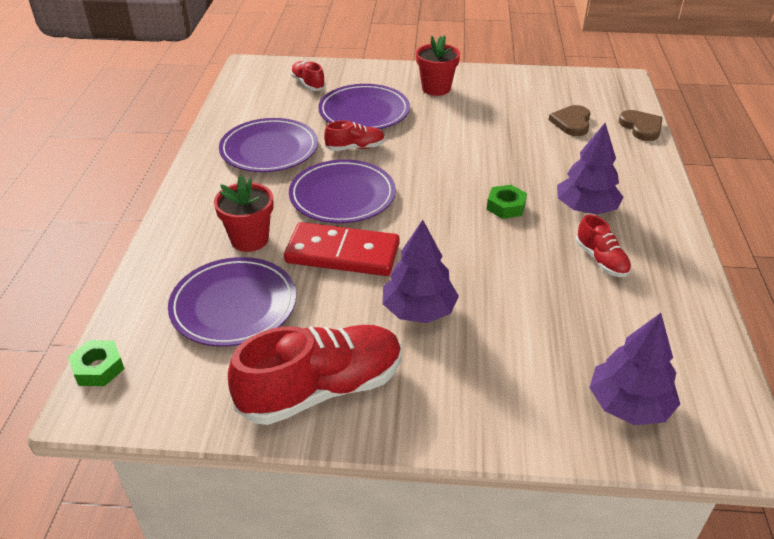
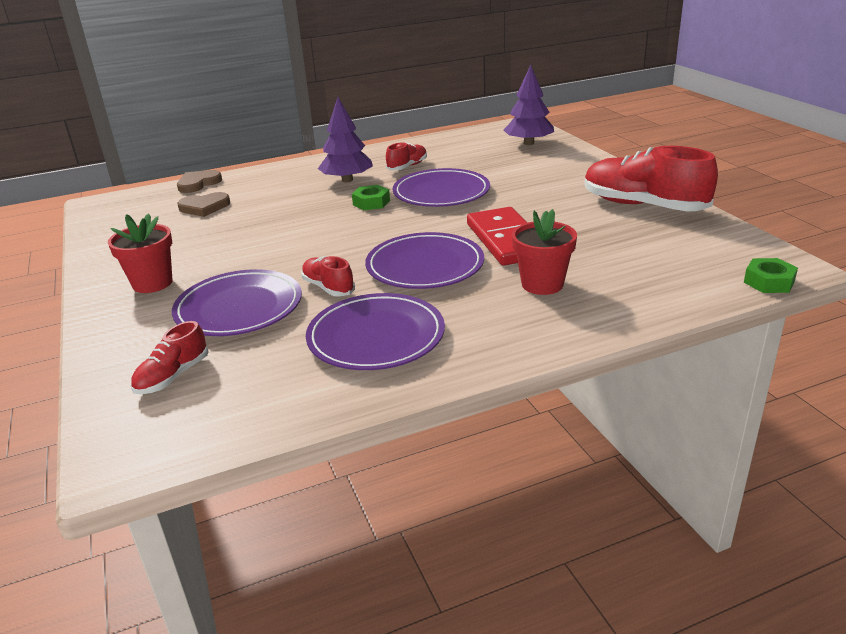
camera: 115 degrees left, 10 degrees down
(234, 305) = (625, 259): purple plate -> purple plate (441, 193)
(418, 310) = (531, 200): purple tree -> none

